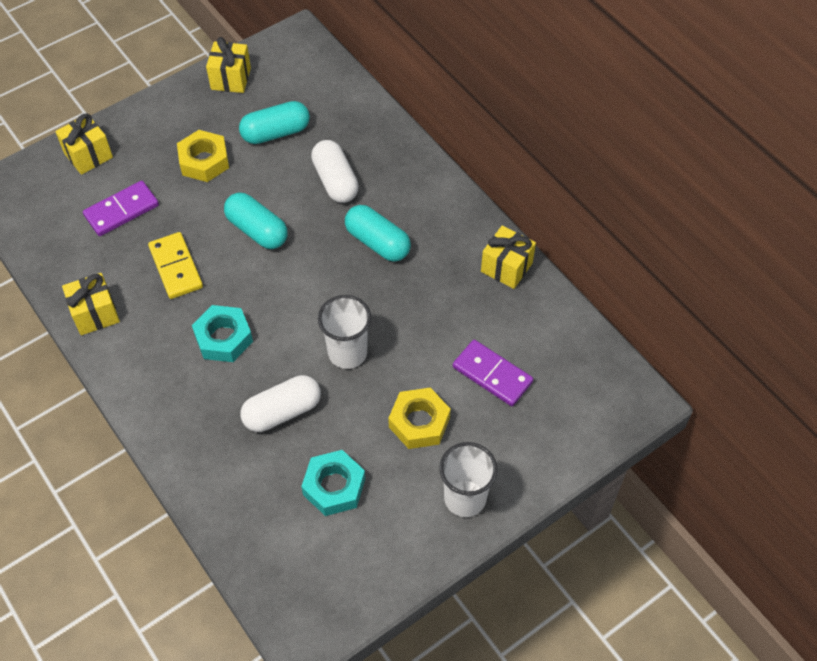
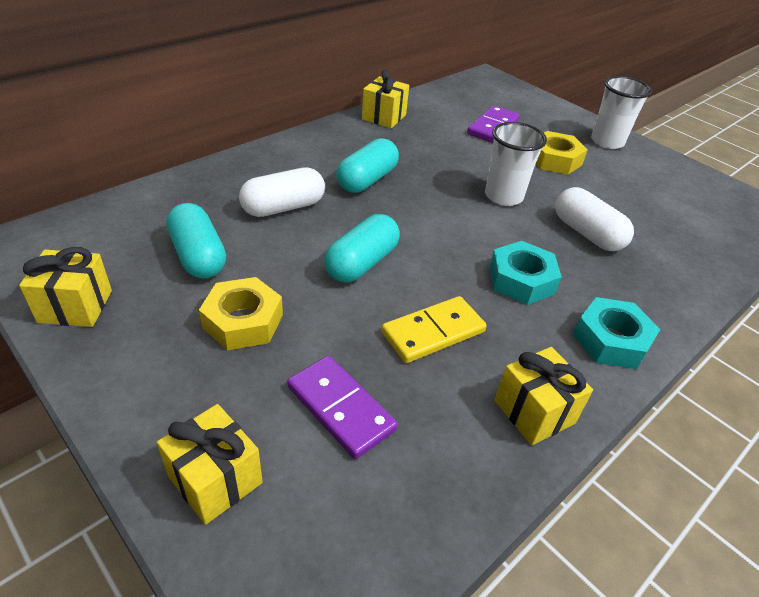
camera: 100 degrees left, 15 degrees down
(334, 486) = (641, 201): turquoise nut -> turquoise nut (611, 340)

